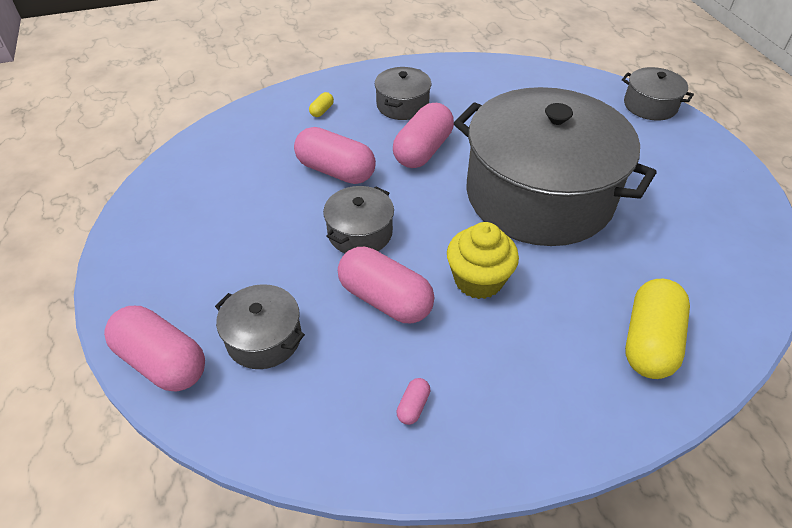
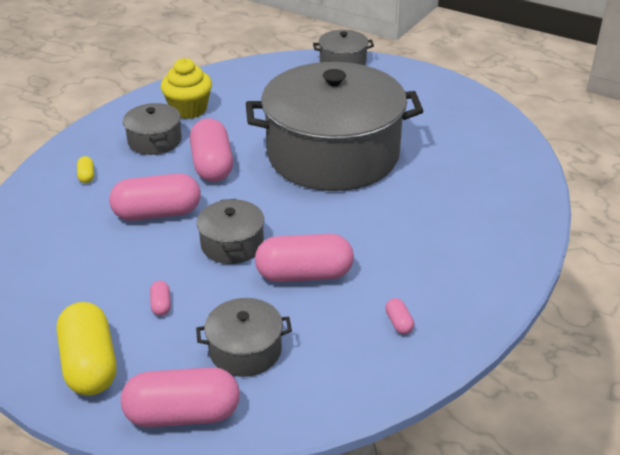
camera: 40 degrees left, 10 degrees down
(251, 254) = (161, 305): none -> pink capsule
(478, 280) = (354, 227): yellow cupcake -> yellow cupcake (189, 109)
(649, 341) = (492, 204): yellow capsule -> yellow capsule (90, 364)

